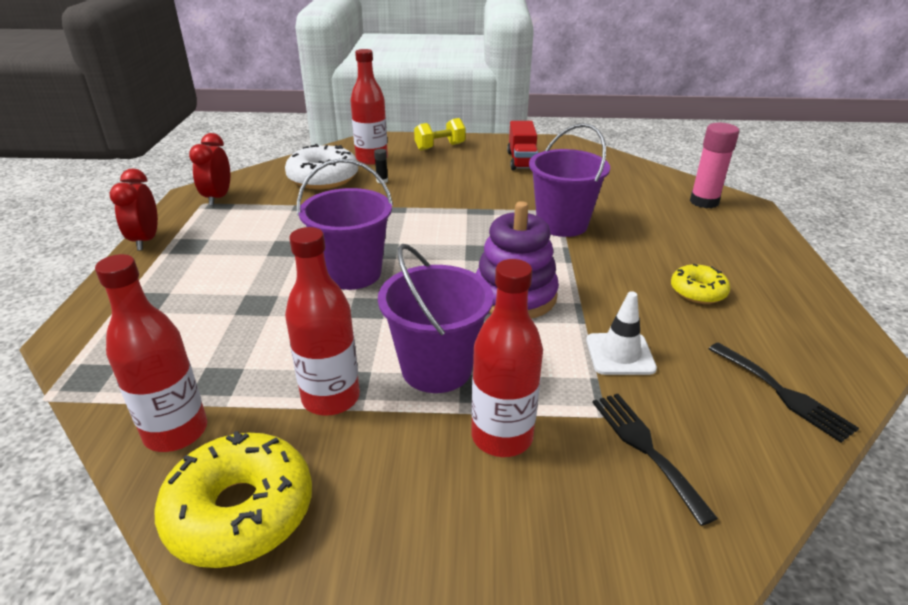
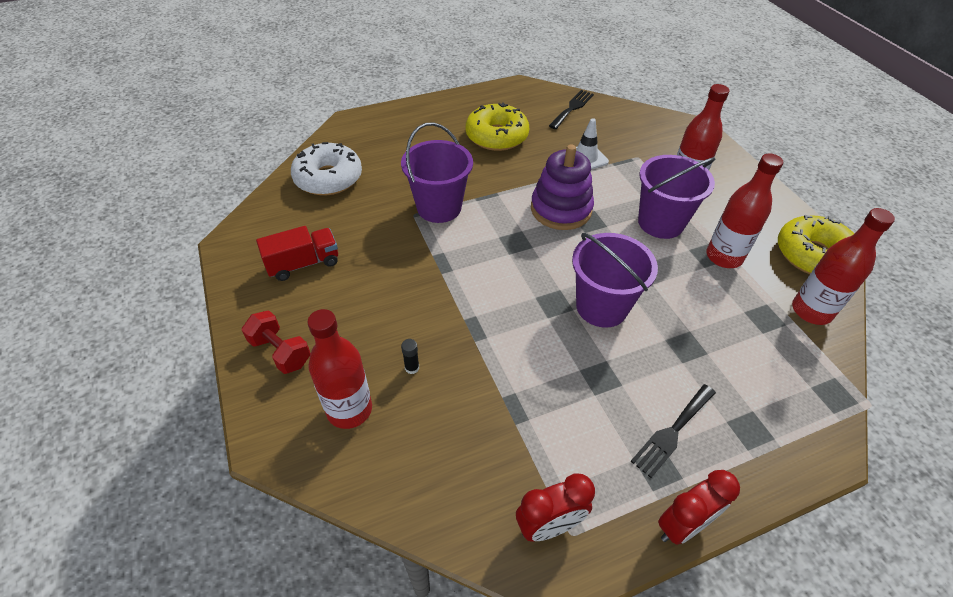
camera: 115 degrees left, 15 degrees up
(323, 178) = (433, 434): white donut -> white donut (328, 178)
(440, 147) = (280, 352): yellow dumbbell -> red dumbbell
(645, 448) = (647, 143): black fork -> black fork (672, 432)
(698, 291) = (496, 136): yellow donut -> yellow donut, size x1.73
(704, 202) = (354, 141): pink glue stick -> none

